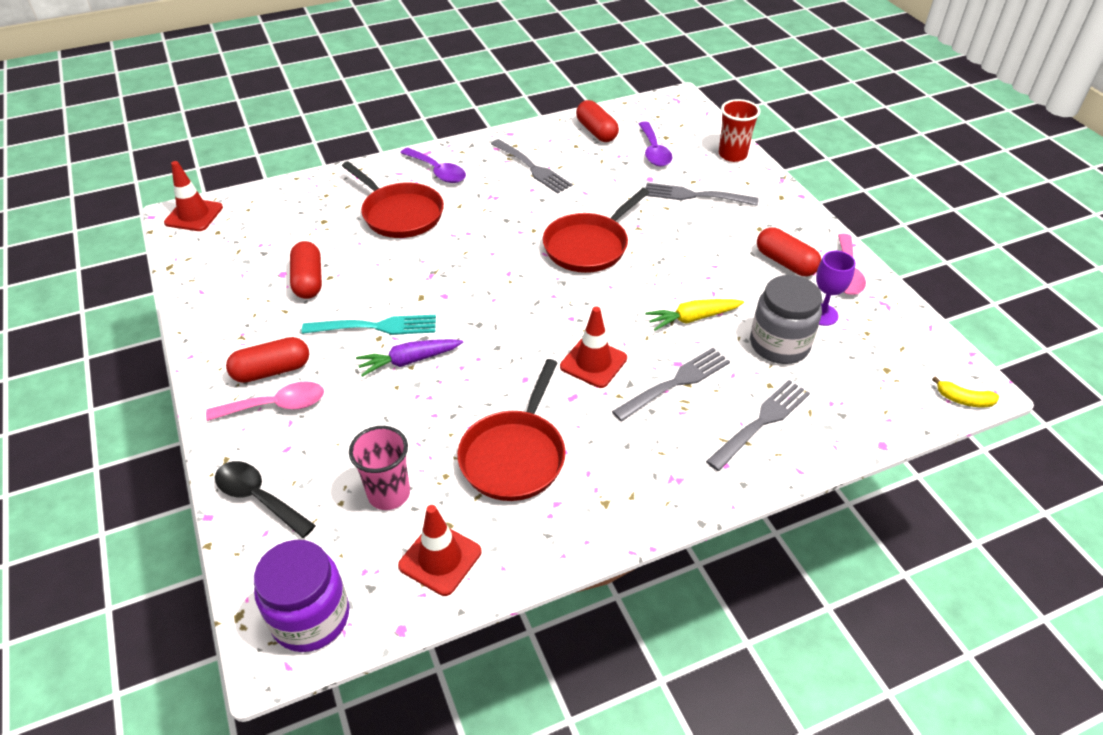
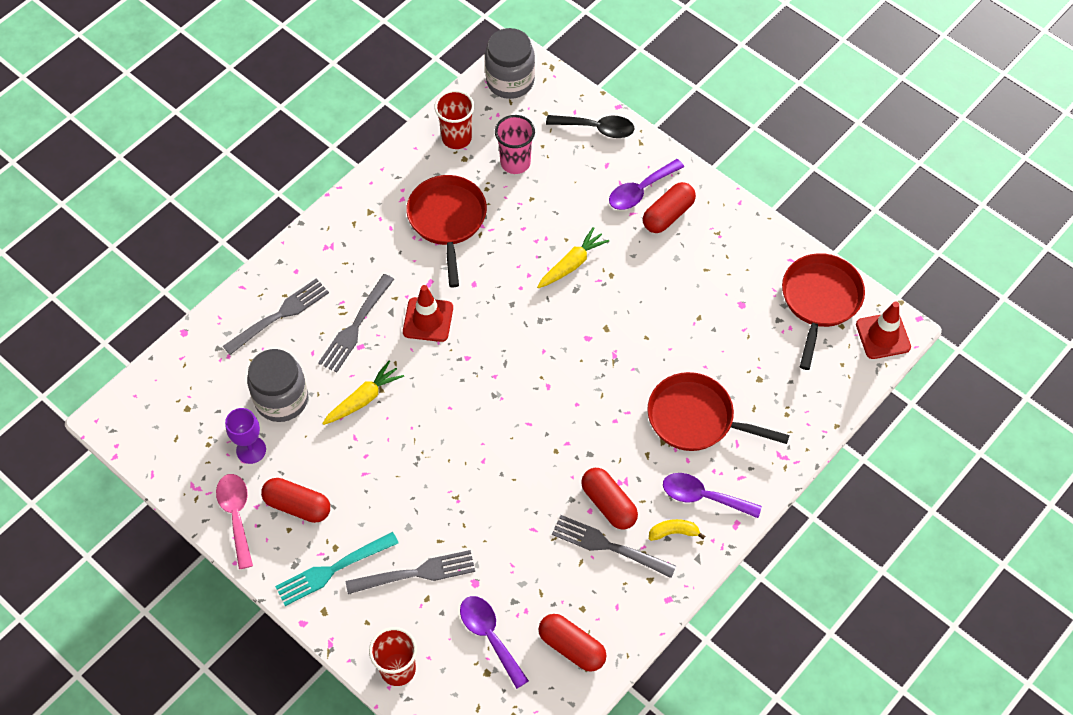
camera: 155 degrees right, 15 degrees up
(277, 405) = (640, 191): pink spoon -> purple spoon
(308, 280) = (713, 306): red capsule -> red capsule (608, 504)
(311, 617) = (510, 81): purple jar -> grey jar
(375, 327) = (621, 283): turquoise fork -> turquoise fork (333, 569)
(410, 361) = (571, 264): purple carrot -> yellow carrot
(440, 559) = (456, 138): red traffic cone -> red cup
(589, 246) = (492, 451): red pan -> red pan (820, 301)
(761, 423) = (279, 316): grey fork -> grey fork turned 150 degrees counterclockwise
(963, 400) = (122, 401): yellow banana -> yellow banana (673, 532)

